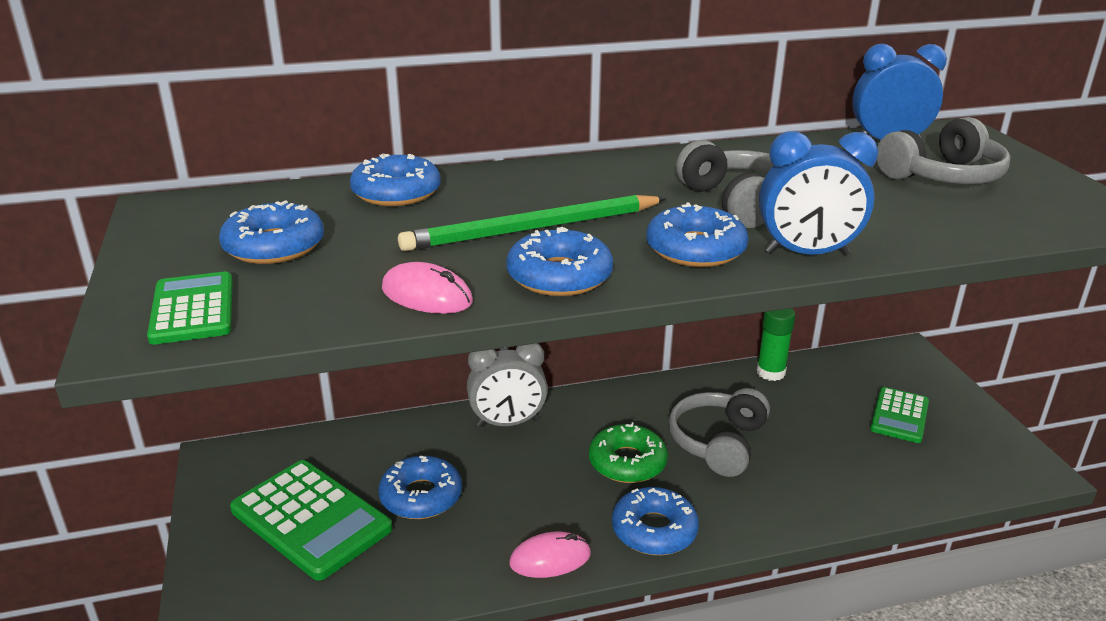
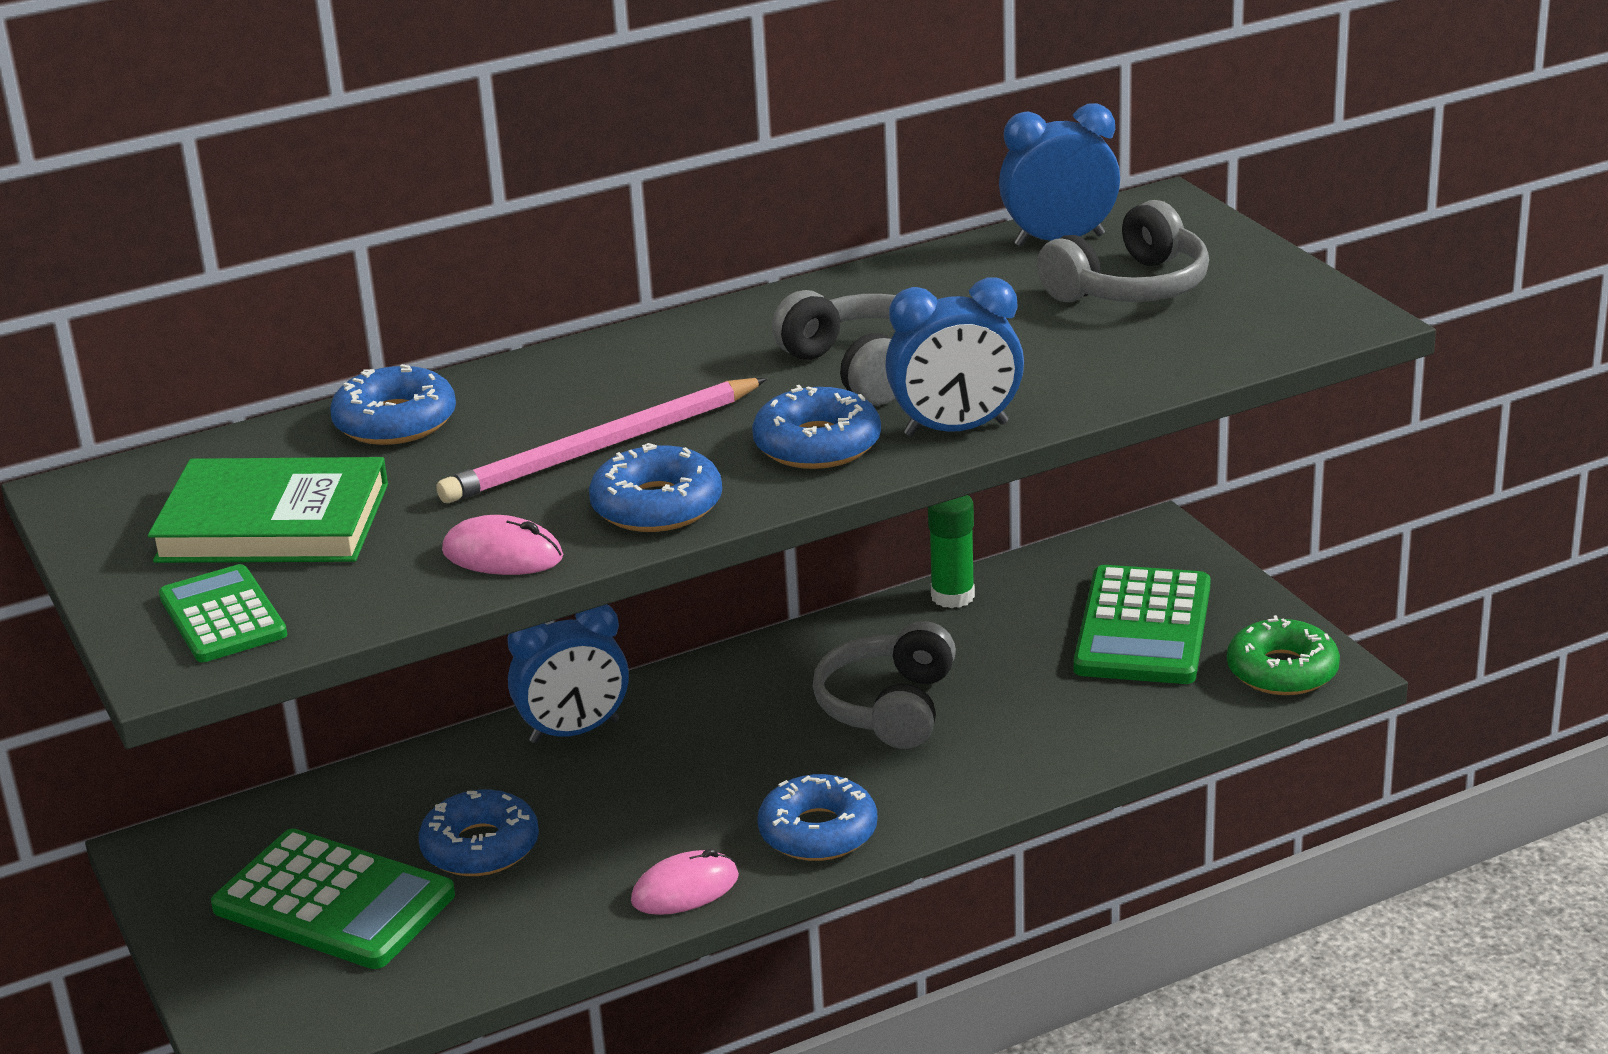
camera: 10 degrees left, 0 degrees up
(274, 246) = (273, 522): blue donut -> green book
(508, 423) = (574, 732): grey clock -> blue clock
(532, 229) = (602, 448): green pencil -> pink pencil
(627, 462) = (763, 754): green donut -> green donut (1282, 671)
(899, 416) = (1143, 628): green calculator -> green calculator, size x1.68

